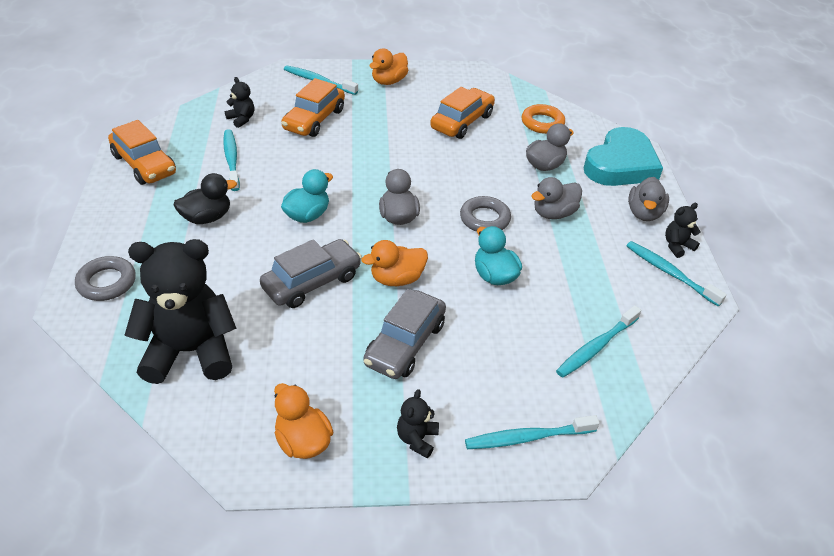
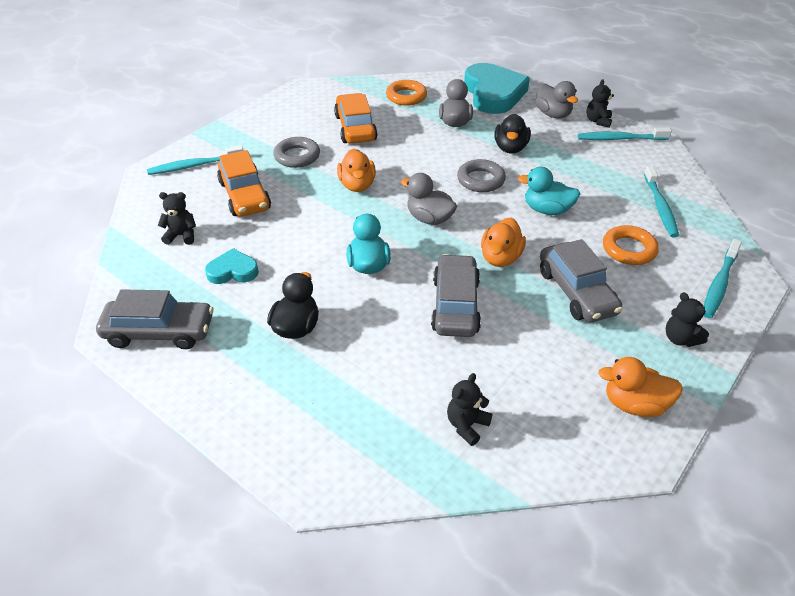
camera: 45 degrees left, 0 degrees up
(107, 282) = (309, 443): grey ring -> grey ring (297, 156)
(144, 164) = (159, 332): orange car -> grey car
(190, 351) = (467, 425): black teddy bear -> black teddy bear, size x0.43
(231, 160) = (233, 271): turquoise toothbrush -> turquoise heart
(389, 81) = (252, 132): orange duck -> orange duck (357, 185)
(503, 352) = (629, 249): none -> orange ring
(553, 213) = (510, 148): grey duck -> black duck

